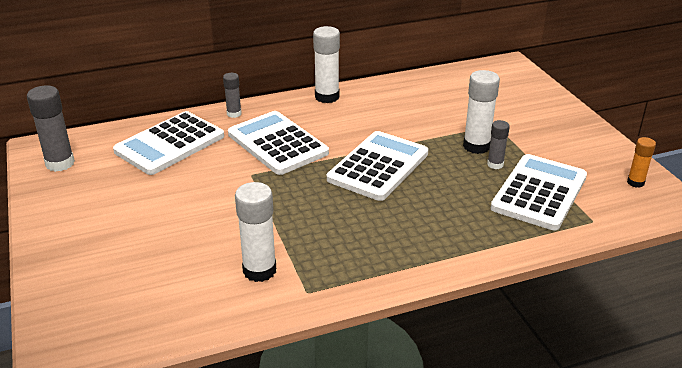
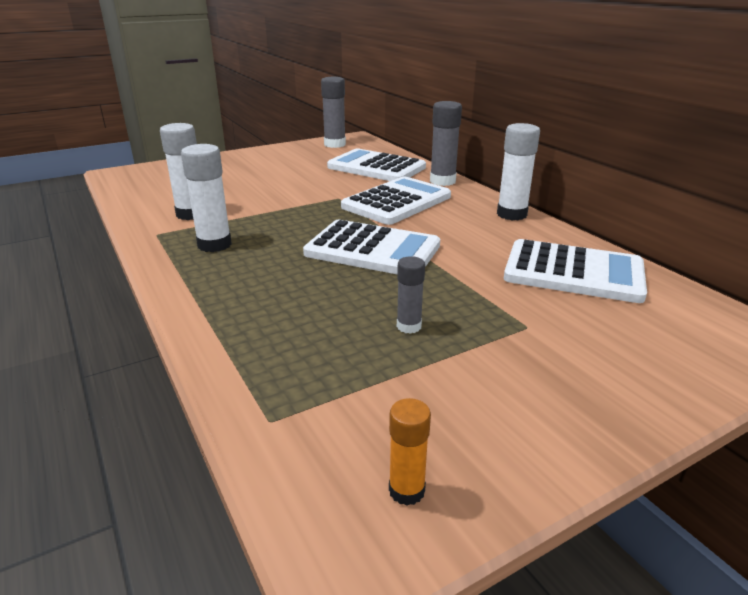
camera: 80 degrees right, 5 degrees down
(234, 114) = (442, 181): grey glue stick -> grey glue stick, size x1.72
(476, 146) = (452, 310): white glue stick -> white glue stick (214, 245)
(539, 193) = (342, 365): white calculator -> white calculator (573, 272)

